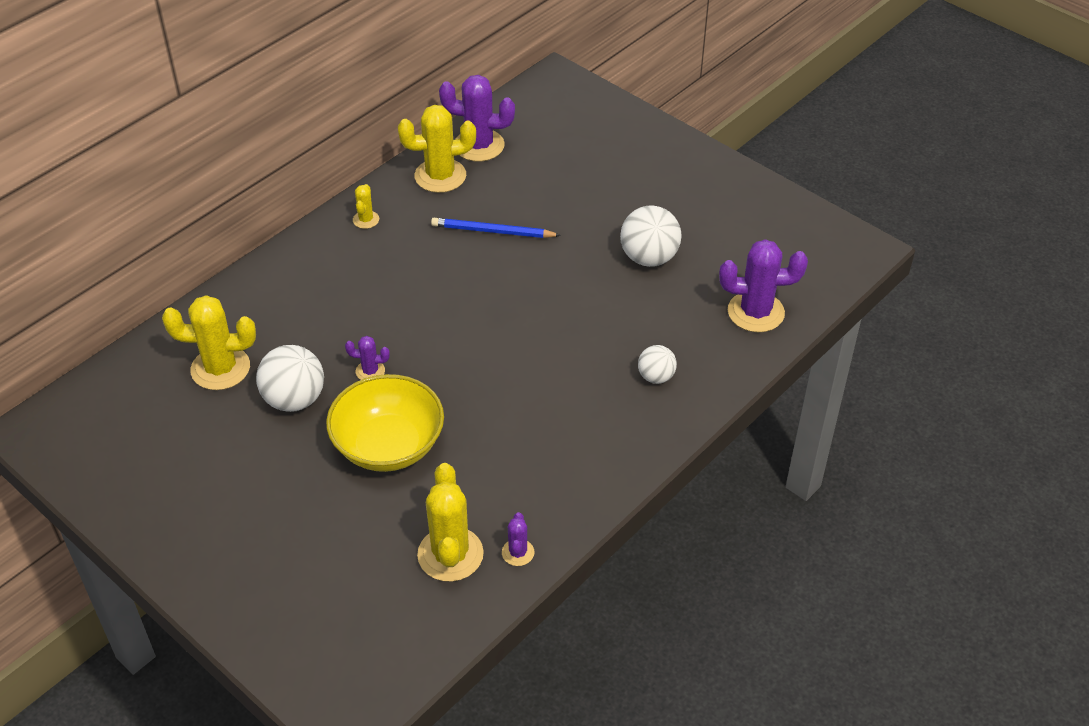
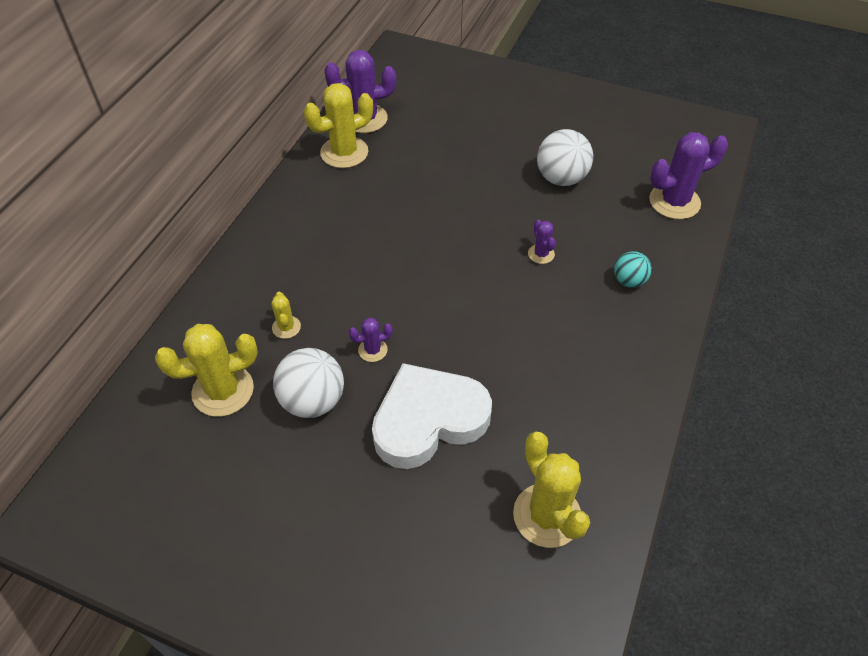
camera: 20 degrees left, 5 degrees up
(366, 220) = (296, 207): yellow cactus -> yellow cactus (286, 327)
(388, 445) = (428, 420): yellow bowl -> white heart
(492, 231) = (416, 189): blue pencil -> none
(518, 552) = (608, 491): purple cactus -> purple cactus (541, 254)
(656, 377) = (629, 281): white ball -> turquoise ball

